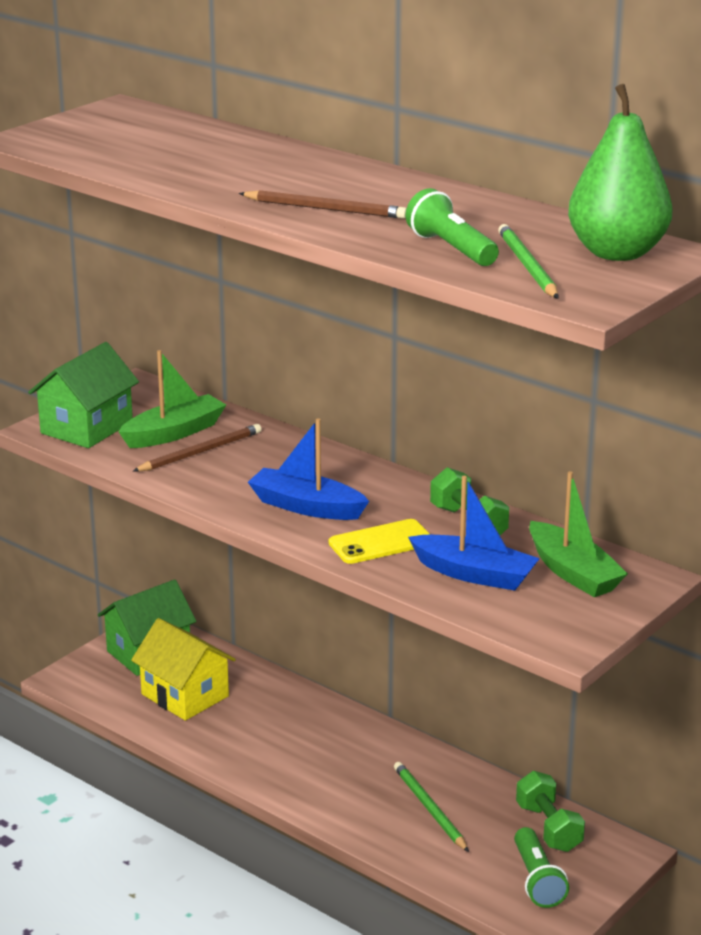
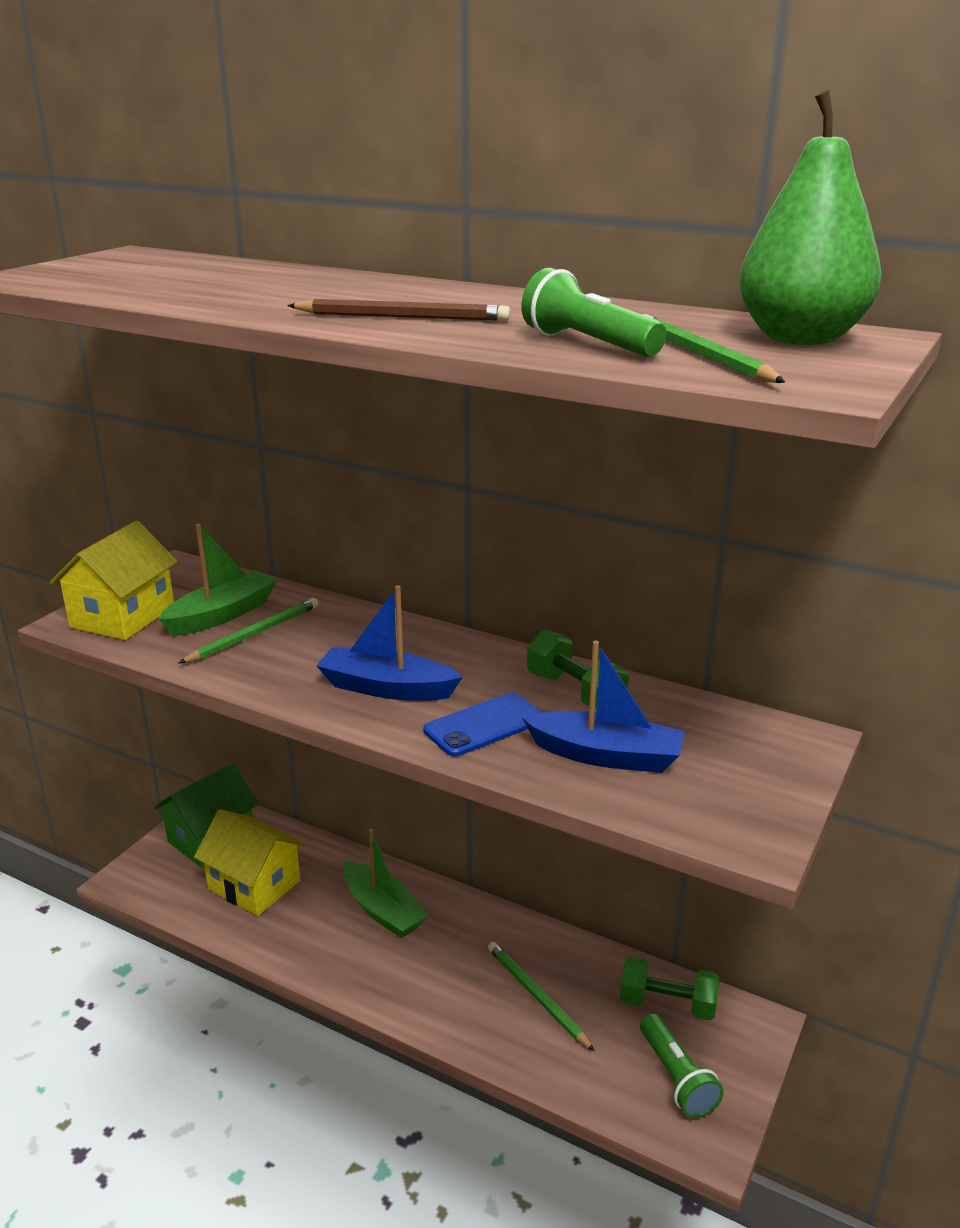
camera: 10 degrees left, 0 degrees up
(87, 427) = (123, 617): green house -> yellow house
(200, 452) = (254, 634): brown pencil -> green pencil
(381, 542) = (484, 725): yellow phone -> blue phone
(548, 828) = (667, 1004): green dumbbell -> green dumbbell turned 45 degrees counterclockwise
(573, 573) = (717, 742): green boat -> green boat (383, 910)

